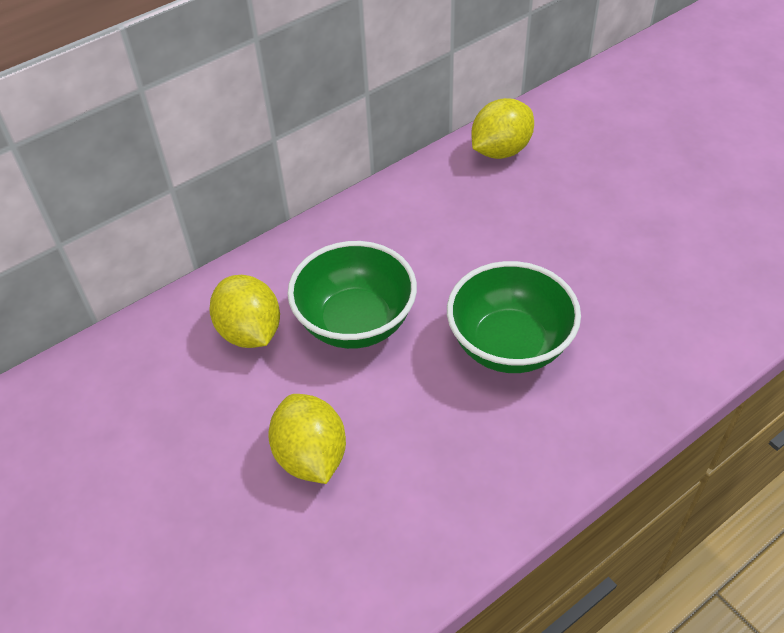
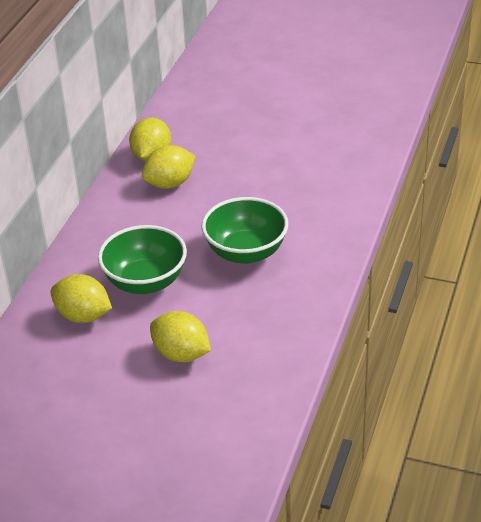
camera: 35 degrees left, 10 degrees down
(492, 198) = (170, 184): none -> yellow lemon

